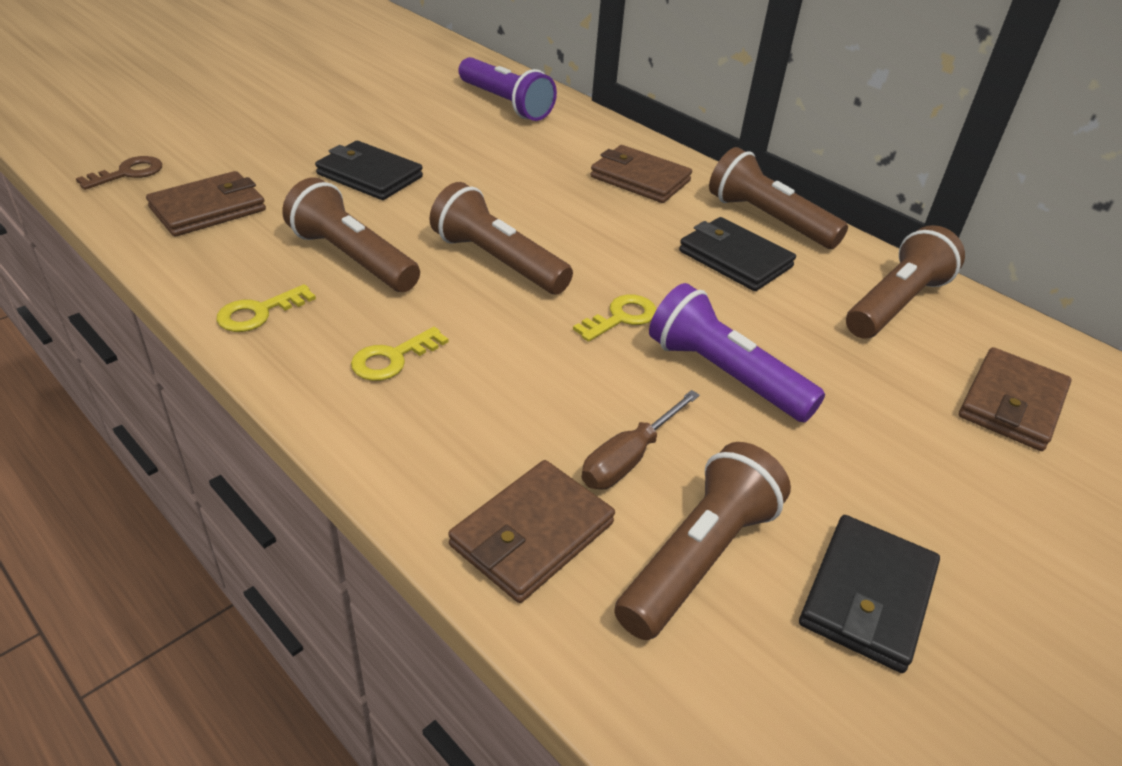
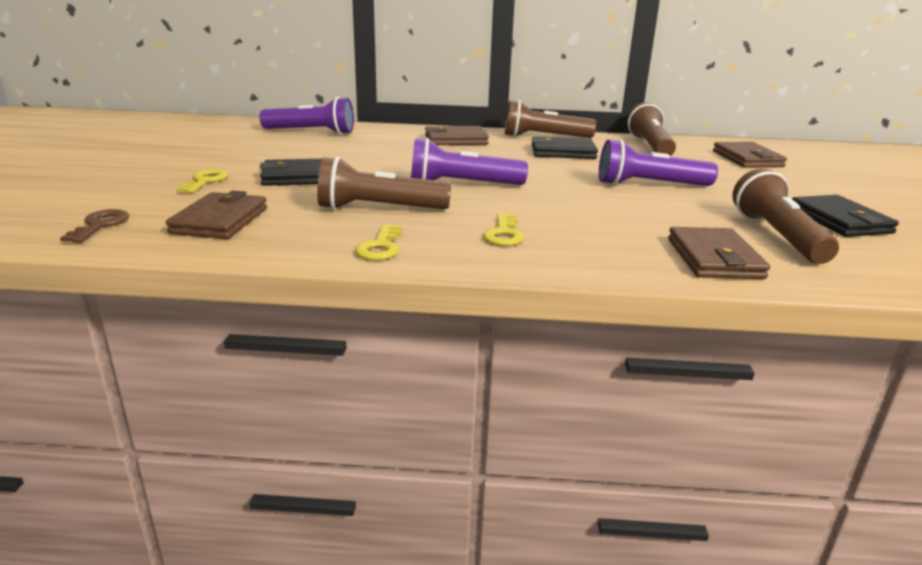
camera: 40 degrees left, 15 degrees down
(497, 261) = (462, 185): brown flashlight -> purple flashlight
(621, 317) = (567, 183): yellow key -> yellow key (205, 181)
(629, 458) = (683, 221): brown screwdriver -> none

